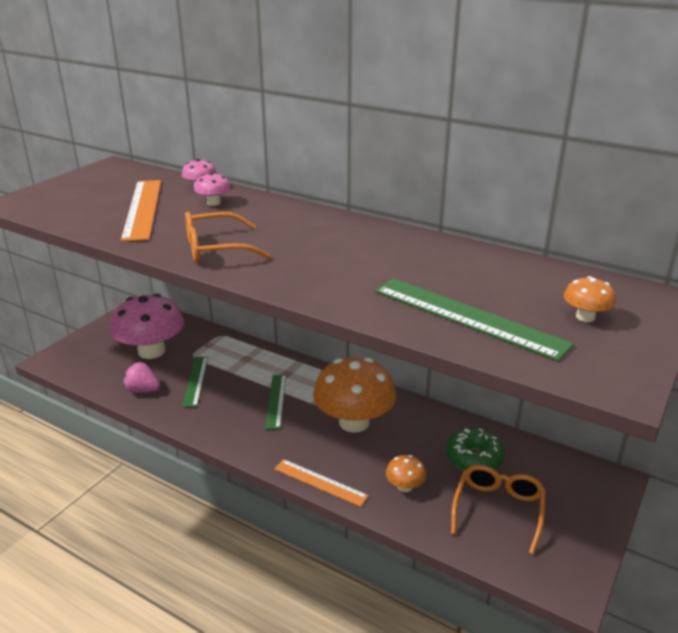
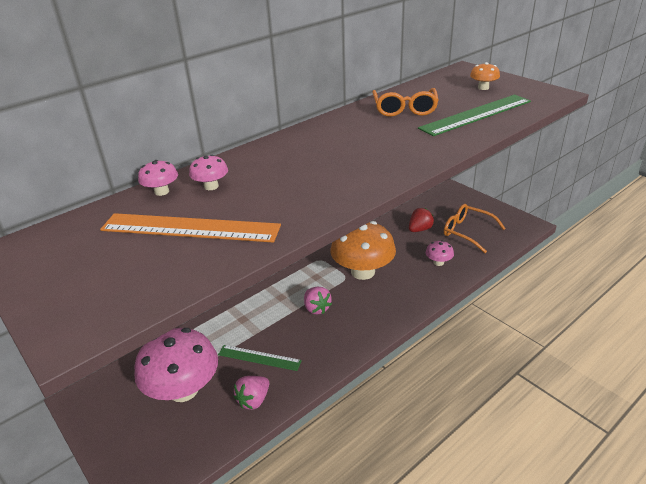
camera: 70 degrees left, 5 degrees up
(215, 248) = (324, 191): orange glasses -> orange glasses (404, 109)
(276, 400) = (316, 308): green ruler -> pink strawberry
(320, 482) = (424, 299): orange ruler -> none
(405, 486) = (438, 262): orange mushroom -> pink mushroom
(474, 458) = (420, 229): green donut -> red strawberry

